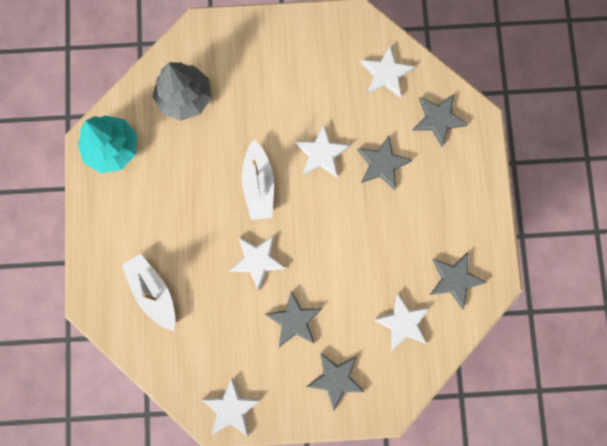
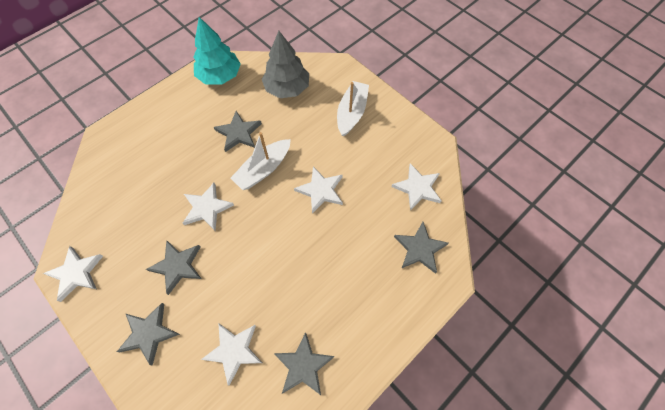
camera: 50 degrees right, 15 degrees down
(153, 292) = (136, 162): white boat -> white boat (351, 113)
(382, 164) = (349, 236): grey star -> grey star (239, 133)

